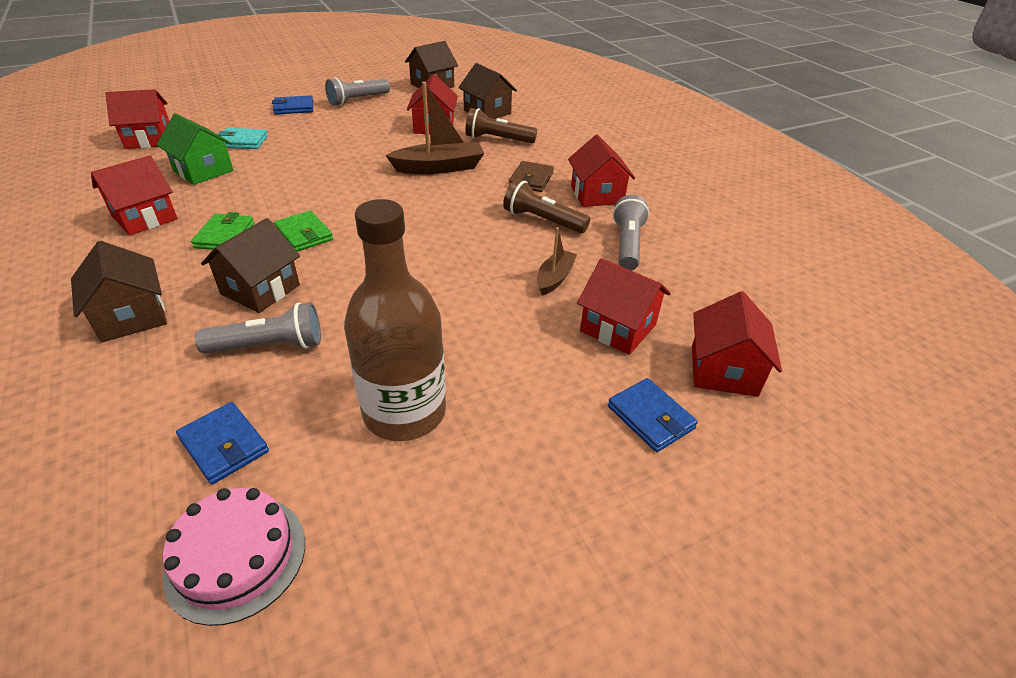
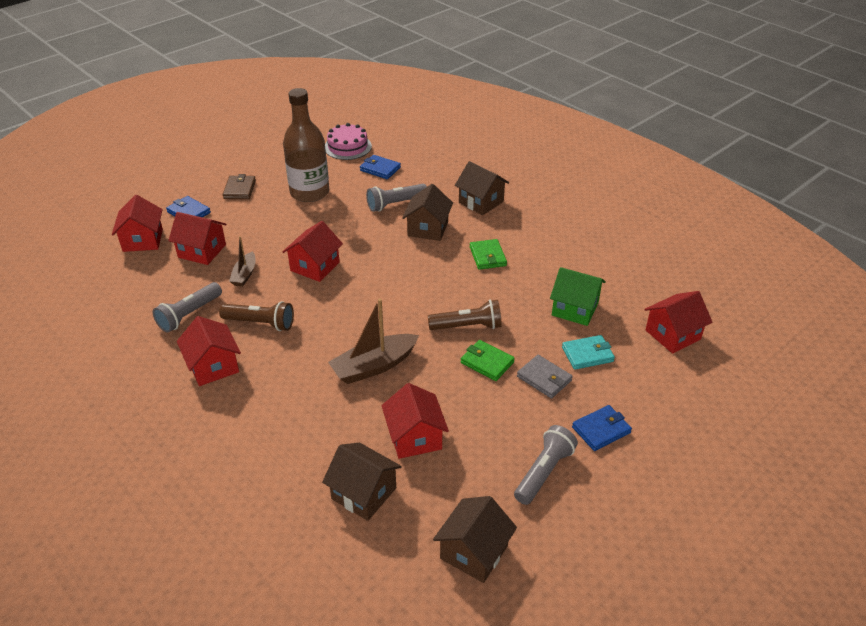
camera: 165 degrees right, 0 degrees up
(144, 218) = (557, 257): red house -> red house (315, 266)
(299, 136) = (544, 378): none -> grey wallet
(304, 234) = (435, 269): green wallet -> green wallet (487, 362)
(498, 139) = (331, 432): brown flashlight -> brown flashlight (467, 326)
(531, 179) = (279, 372): brown wallet -> brown wallet (239, 189)
(627, 245) = (189, 314): grey flashlight -> grey flashlight turned 45 degrees clockwise

